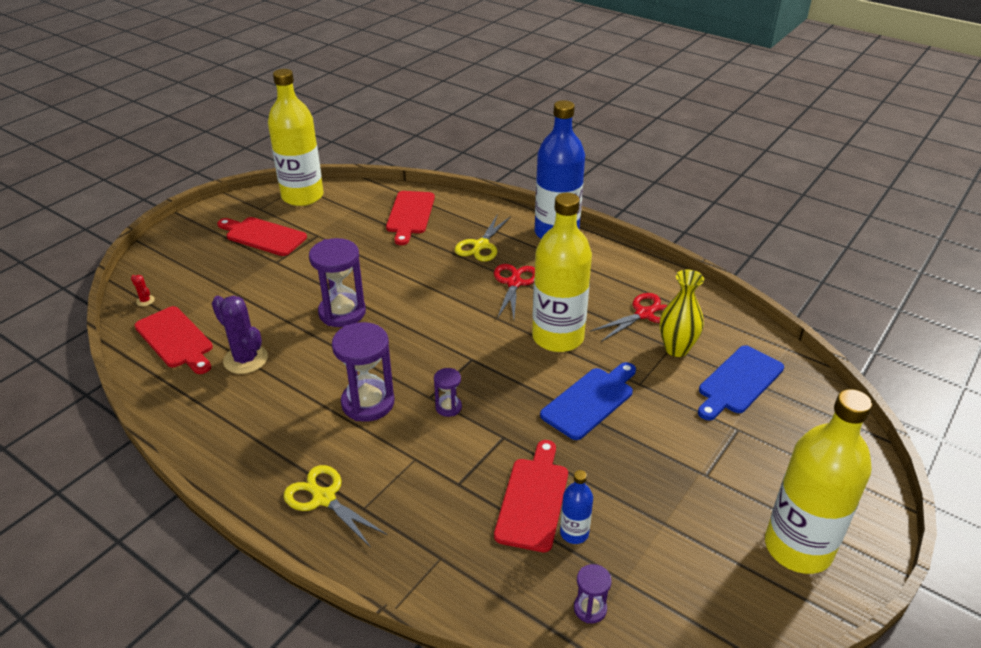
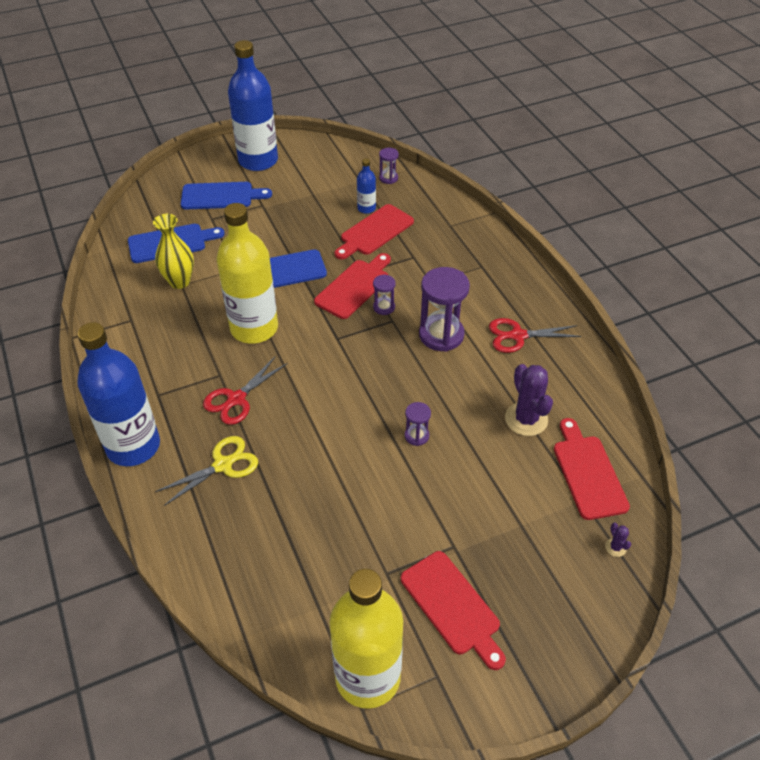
camera: 150 degrees left, 10 degrees up
(145, 301) = (615, 547): red cactus -> purple cactus
(324, 498) = (504, 281): yellow scissors -> none
(342, 312) = (416, 436): purple hourglass -> purple hourglass, size x0.50
(410, 215) = (258, 558): red cutting board -> red cutting board (354, 287)
(644, 314) = (166, 319): red scissors -> red scissors (518, 336)
(767, 464) = (221, 196): none -> blue cutting board
(798, 547) = (258, 160): yellow bottle -> blue bottle

